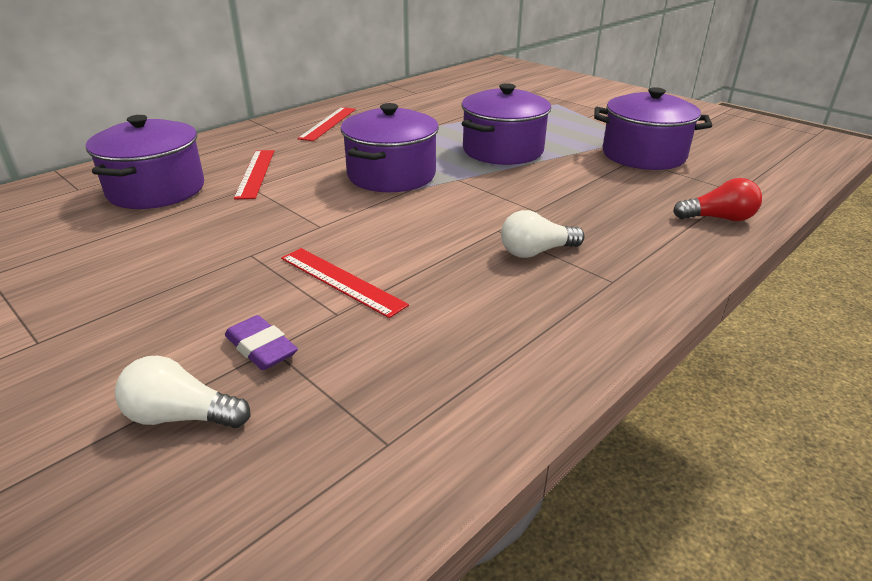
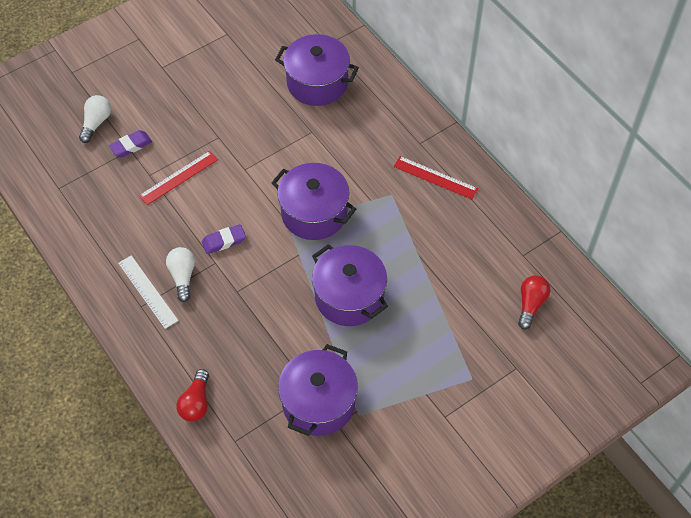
camera: 100 degrees right, 25 degrees up
(255, 173) = (334, 133): red ruler -> none
(458, 227) = (224, 241): none -> purple eraser
(467, 89) = (530, 304): none -> red light bulb
(582, 278) = (148, 291): none -> white ruler

